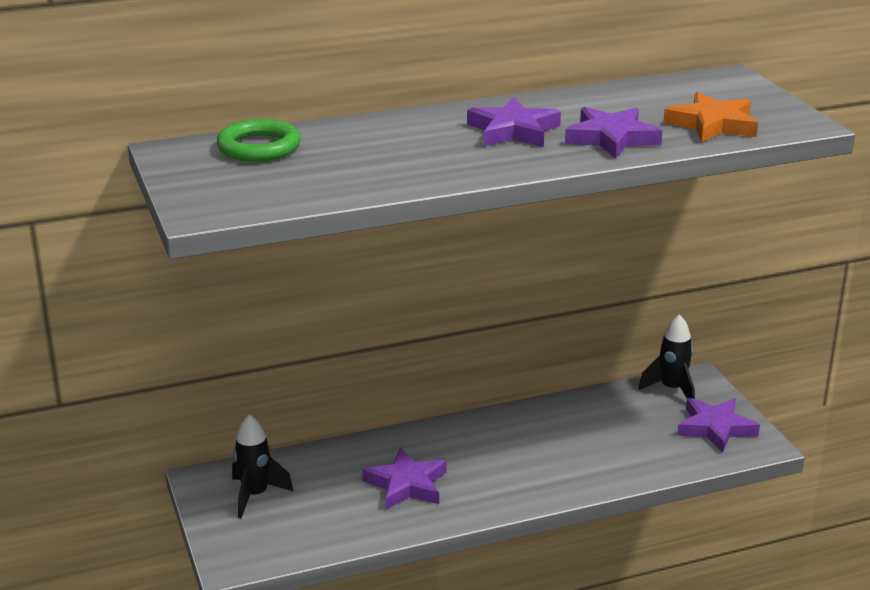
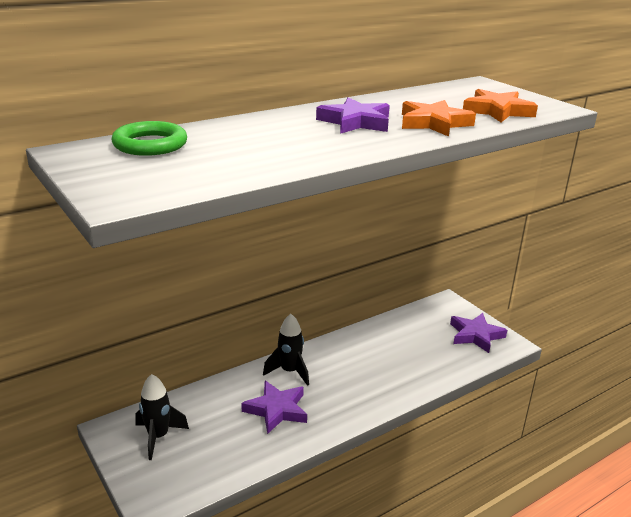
camera: 15 degrees left, 0 degrees up
(611, 138) = (434, 123): purple star -> orange star
(672, 389) = (434, 311): black rocket -> black rocket (289, 371)

